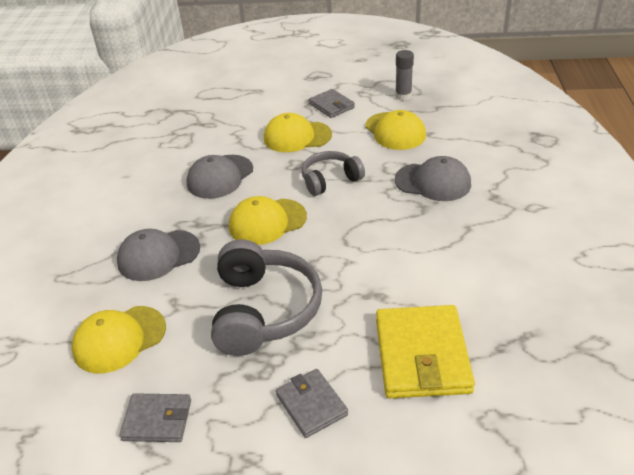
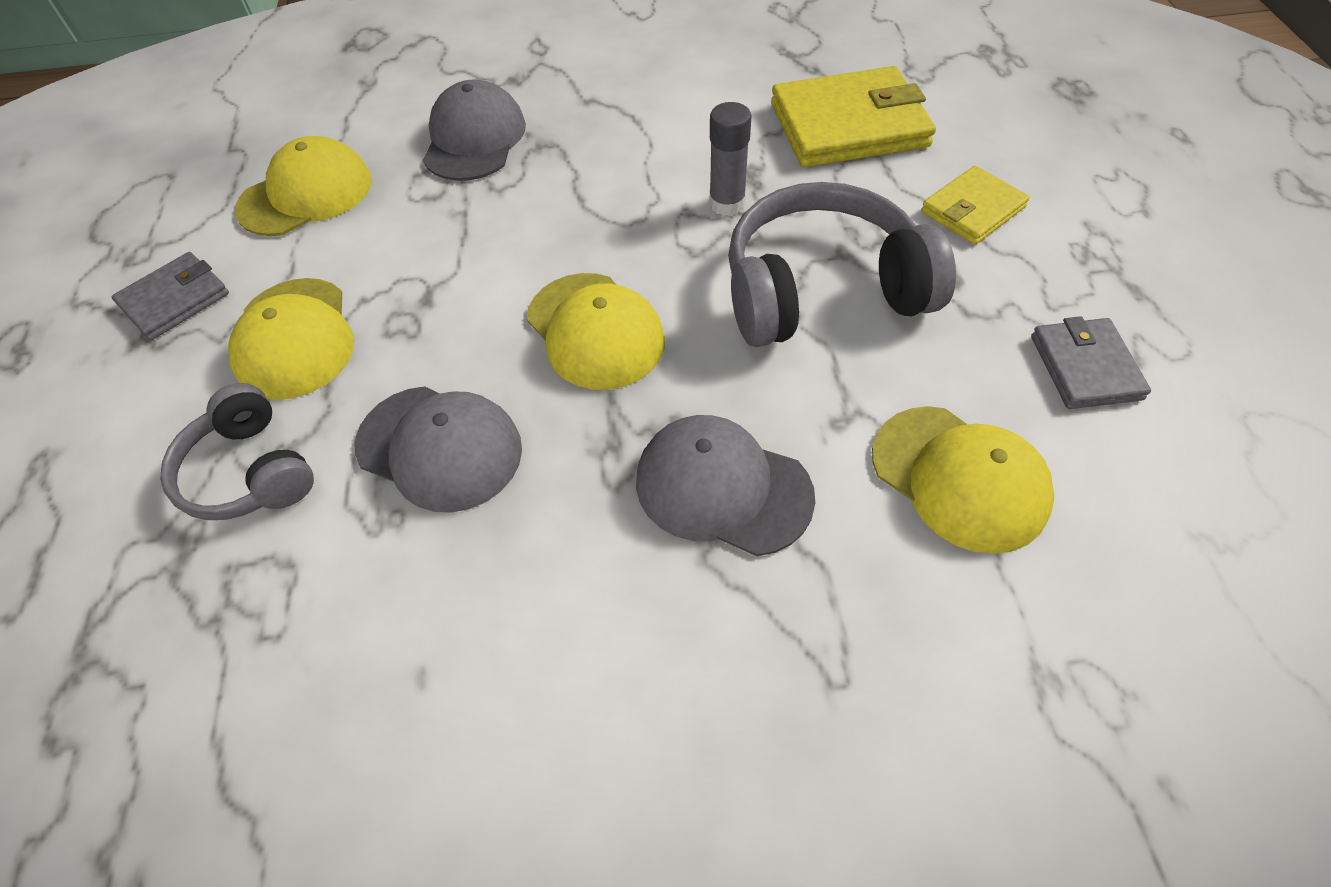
camera: 100 degrees left, 15 degrees up
(158, 255) = (722, 488): grey cap -> grey cap turned 150 degrees clockwise
(311, 405) = (972, 210): grey wallet -> yellow wallet
(330, 180) = (462, 262): grey headphones -> grey headphones (249, 472)
(403, 96) = (173, 195): grey glue stick -> grey glue stick (727, 203)

